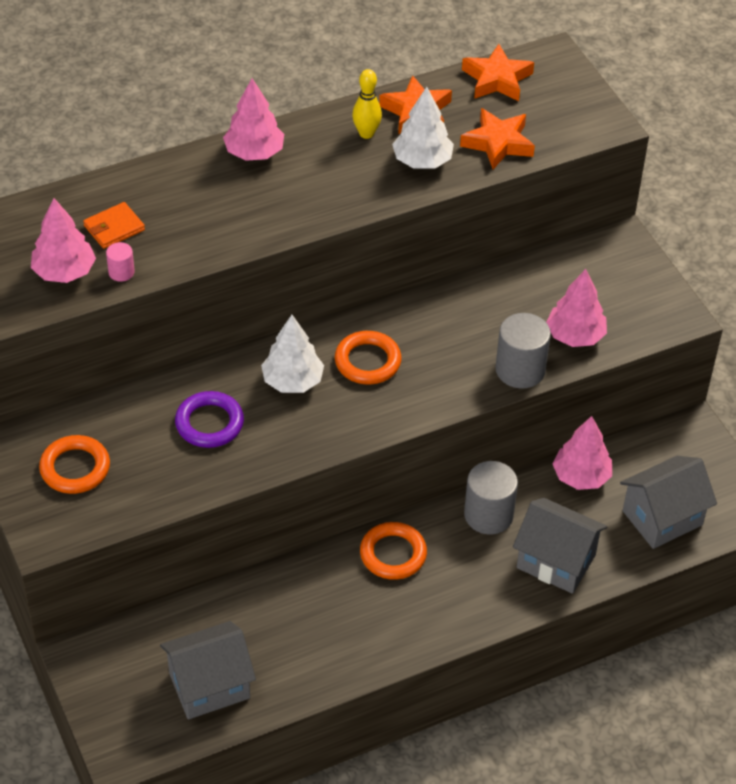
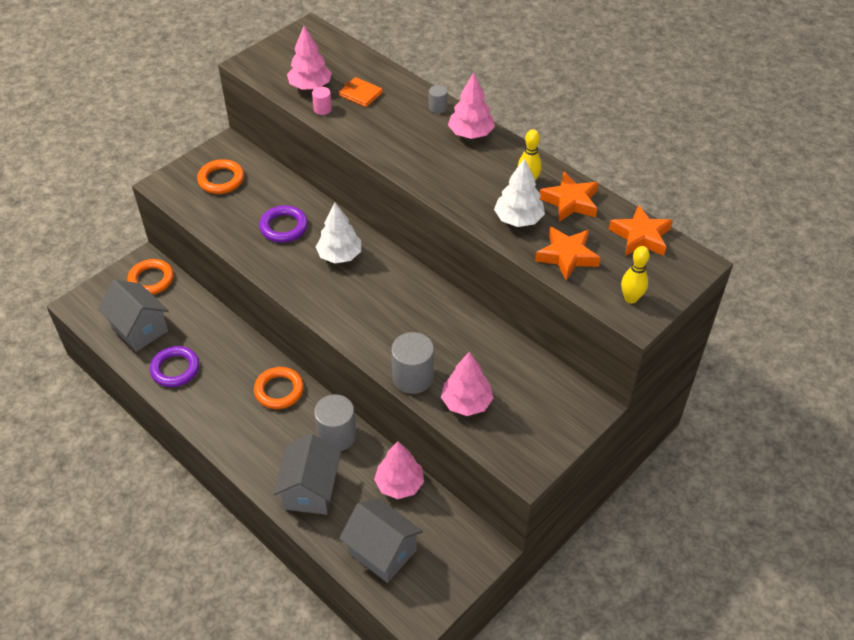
camera: 70 degrees right, 0 degrees up
(187, 166) = (437, 107): none -> grey cylinder
(303, 658) = (175, 369): none -> purple ring
(367, 361) = (377, 288): orange ring -> orange ring (151, 280)
(580, 119) = (631, 298): none -> yellow bowling pin

